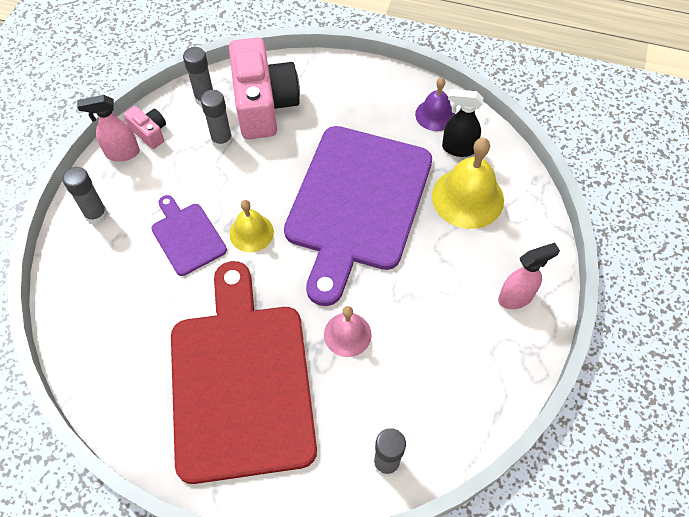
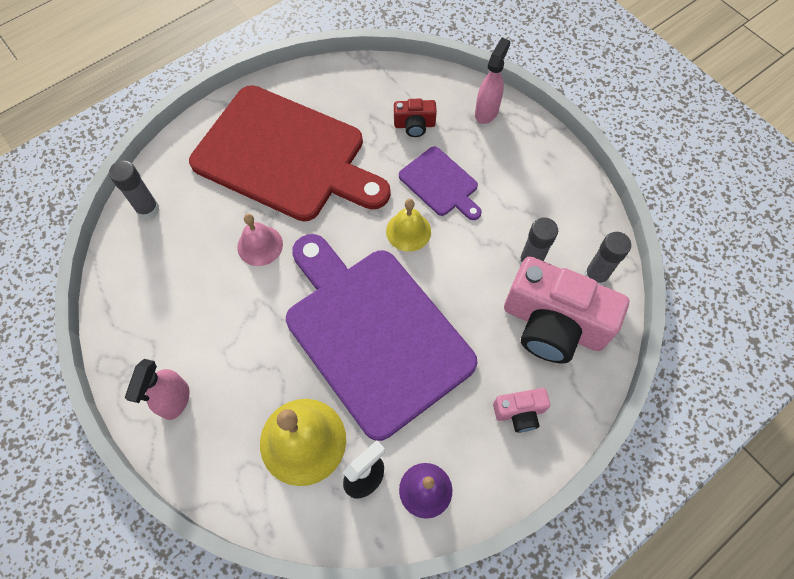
camera: 125 degrees right, 5 degrees up
(96, 214) = (510, 133): grey glue stick -> none
(122, 153) = (567, 178): pink spray bottle -> pink spray bottle (486, 111)
(133, 293) = (414, 125): none -> red camera
(149, 132) = (579, 209): pink camera -> pink camera (519, 412)
(187, 236) = (440, 183): purple cutting board -> purple cutting board turned 45 degrees clockwise

